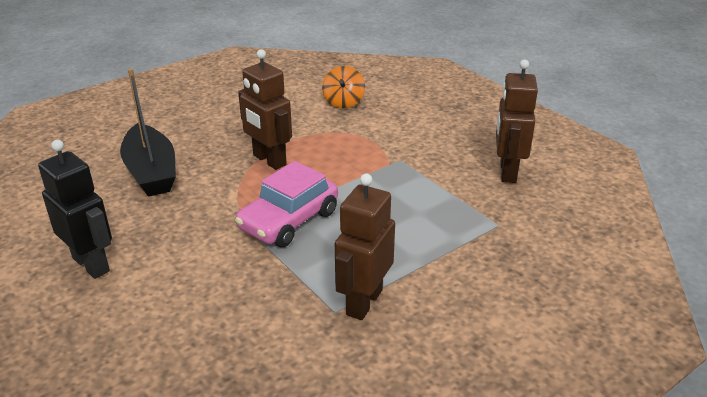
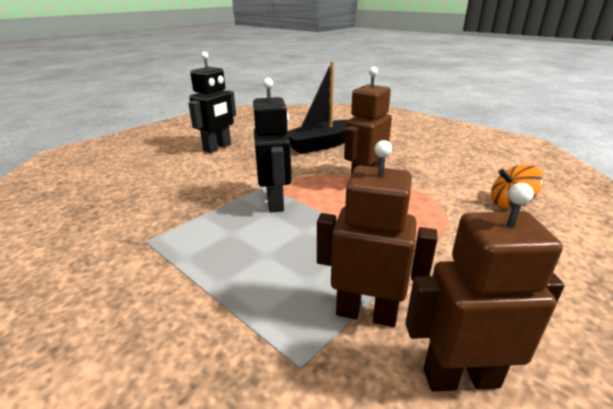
camera: 80 degrees right, 5 degrees down
(288, 220) = (275, 202): pink car -> black robot
(363, 302) = (154, 256): brown robot -> brown robot (366, 313)

